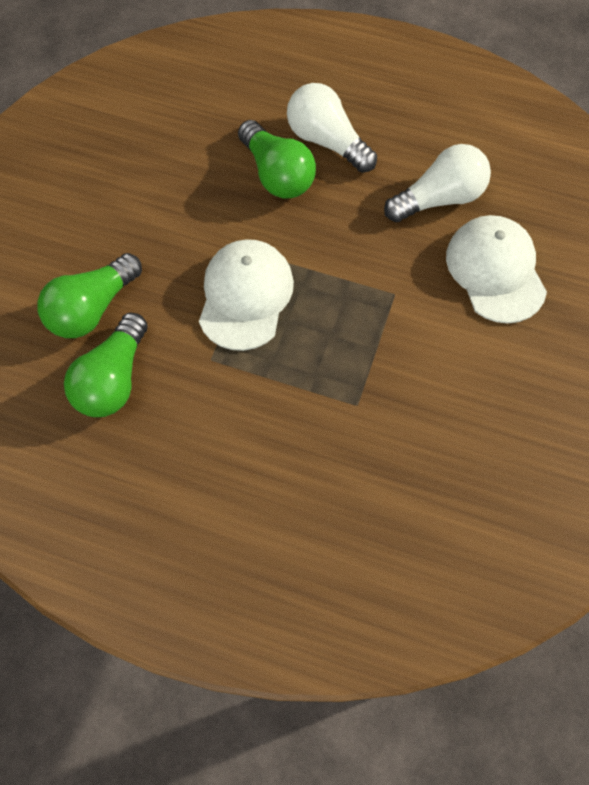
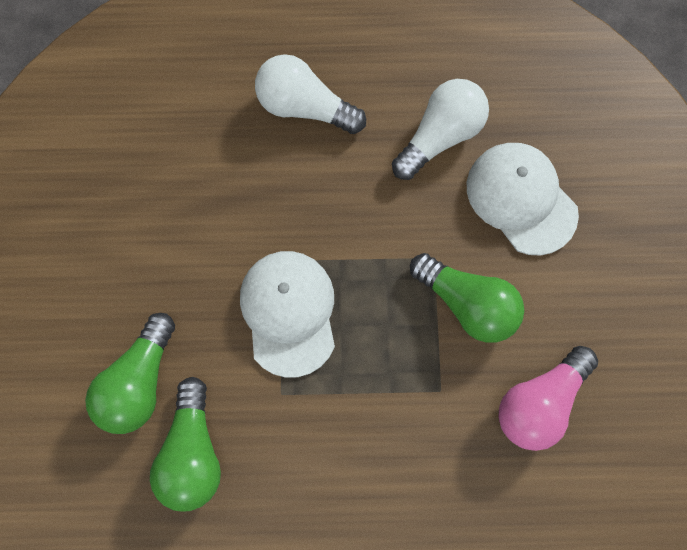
camera: 20 degrees left, 10 degrees up
(277, 174) = (268, 163): green light bulb -> green light bulb (467, 303)
(447, 445) = (539, 402): none -> pink light bulb

